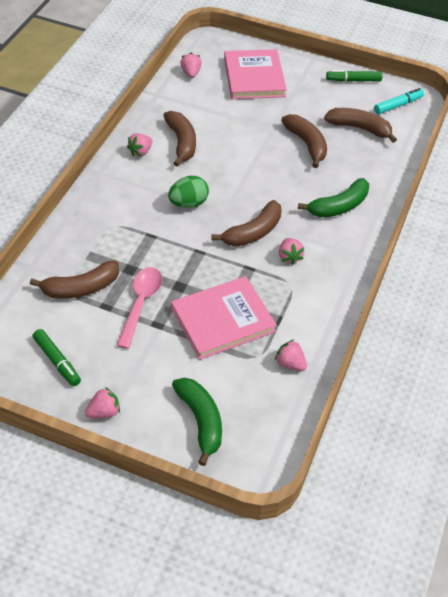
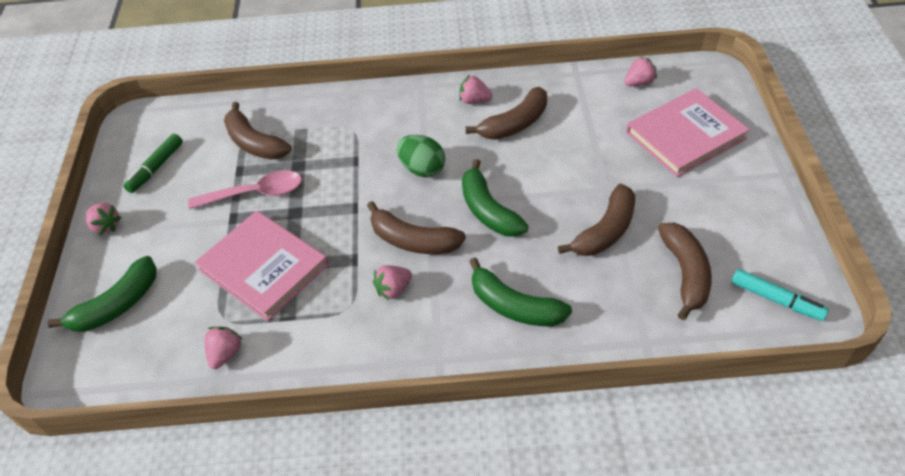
camera: 70 degrees right, 0 degrees up
(252, 187) = (488, 210): none -> green banana
(353, 80) = (780, 231): green marker -> none

